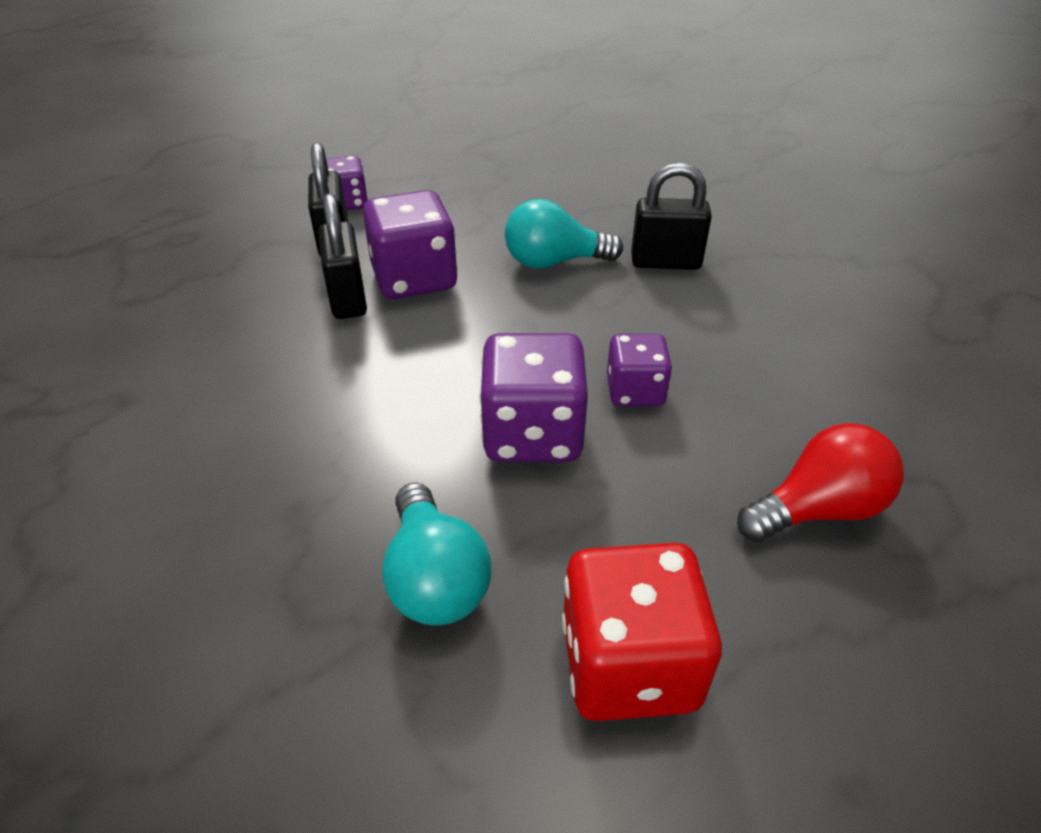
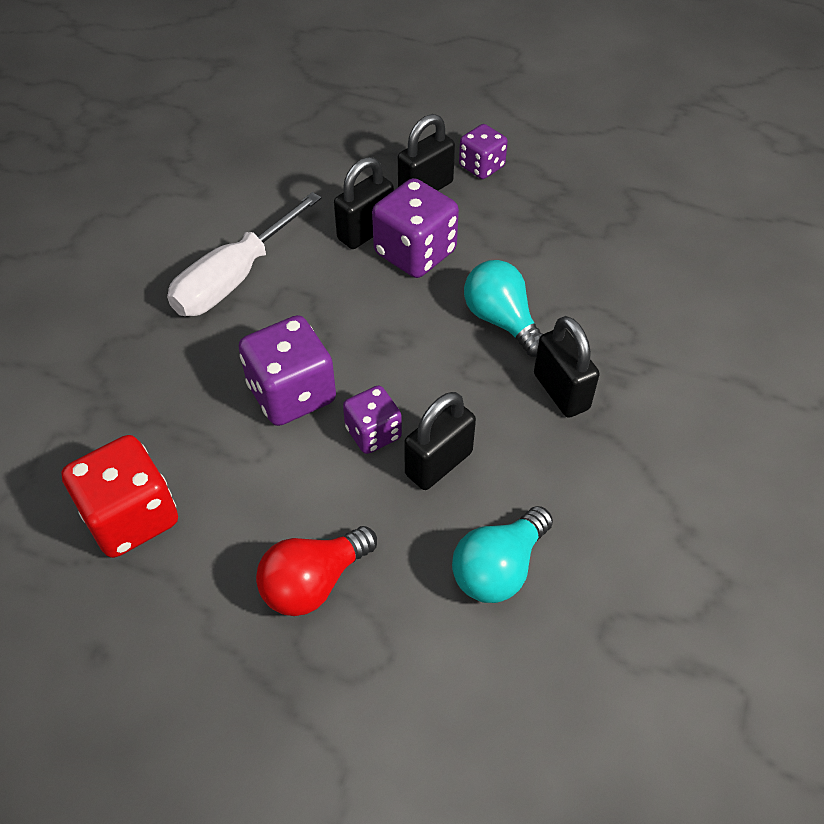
camera: 60 degrees right, 10 degrees up
(304, 420) = (235, 278): none -> white screwdriver
(435, 578) = (147, 401): turquoise light bulb -> turquoise light bulb (498, 568)
(704, 361) = (438, 463): none -> black padlock
(817, 509) = (313, 582): red light bulb -> red light bulb turned 105 degrees clockwise

